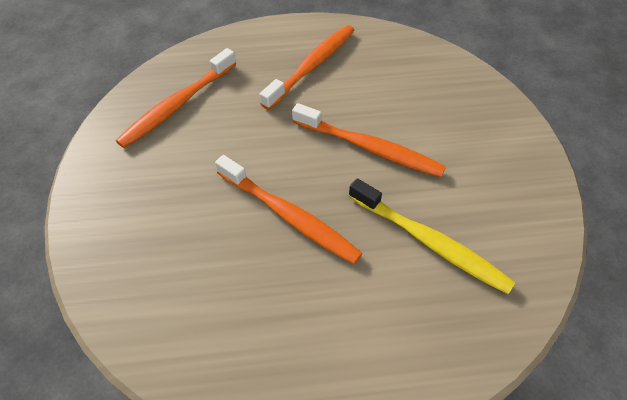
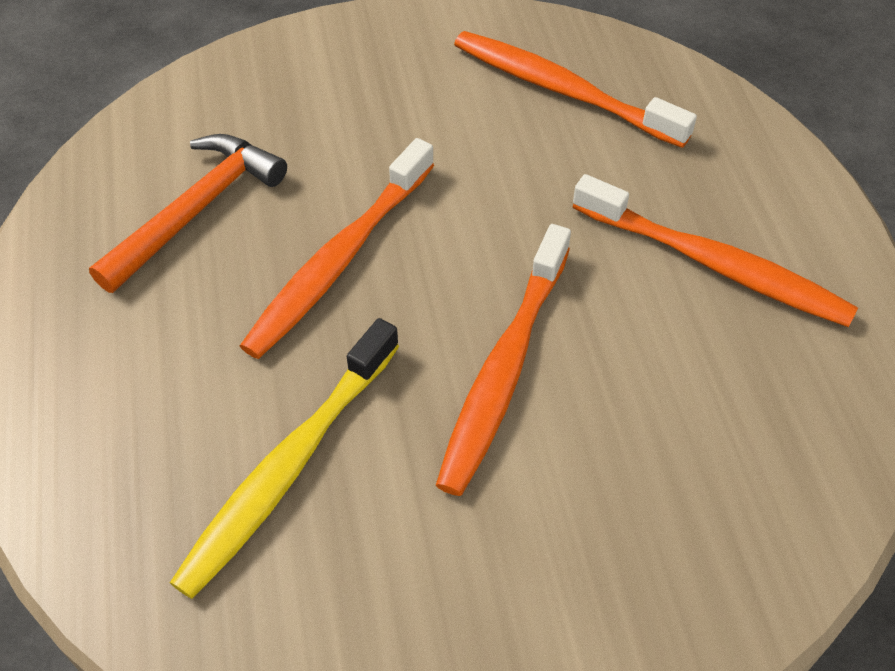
camera: 85 degrees right, 0 degrees up
(234, 296) = (196, 210): none -> orange hammer

